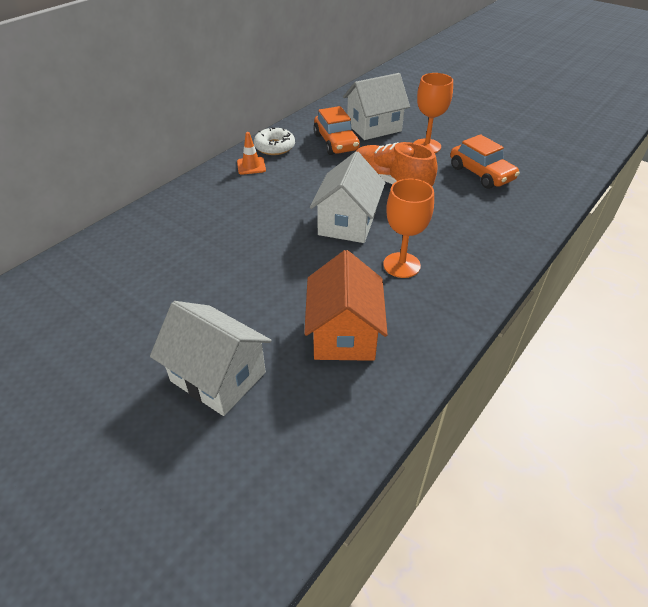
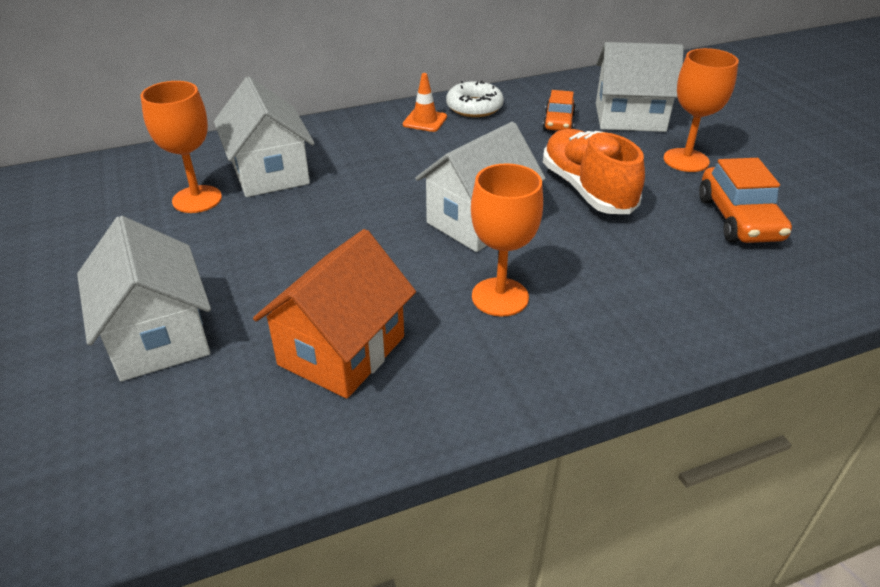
camera: 30 degrees right, 5 degrees down
(144, 274) = (197, 199): none -> orange goblet
(179, 237) = (270, 173): none -> white house
(336, 142) = (558, 122): orange car -> orange car, size x0.64

